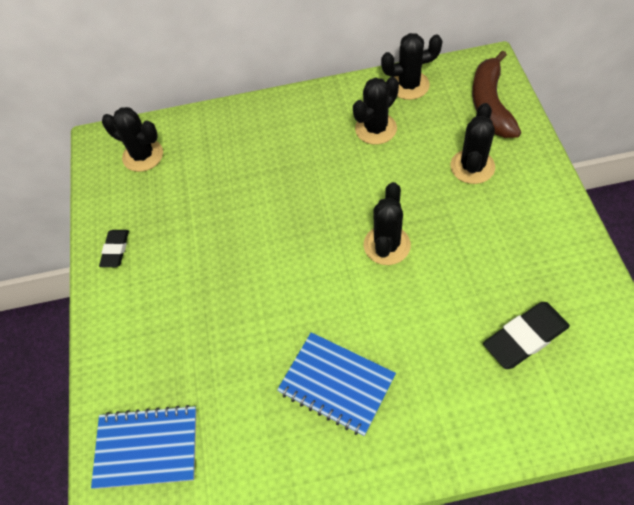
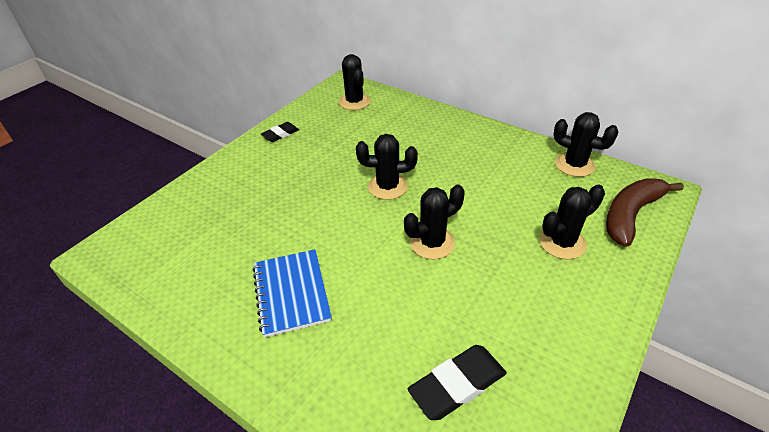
camera: 40 degrees right, 15 degrees down
(147, 447) = (161, 235): blue notebook -> none
(375, 129) = (515, 174): black cactus -> black cactus (387, 187)
(525, 337) = (457, 384): black eraser -> black eraser turned 45 degrees counterclockwise

